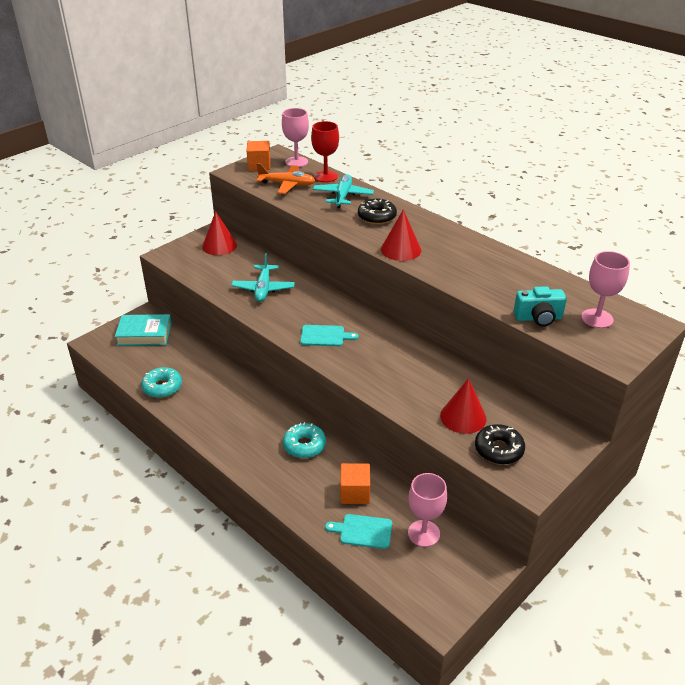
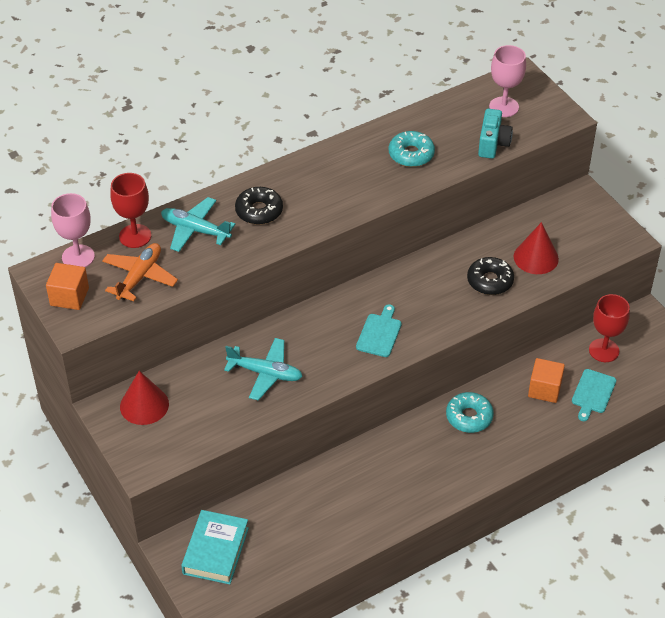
camera: 75 degrees left, 10 degrees up
(162, 387) = (332, 538): turquoise donut -> turquoise donut (411, 154)
(401, 249) = (338, 208): red cone -> none
(423, 533) = (604, 350): pink goblet -> red goblet
(498, 450) = (583, 246): black donut -> black donut (490, 281)

